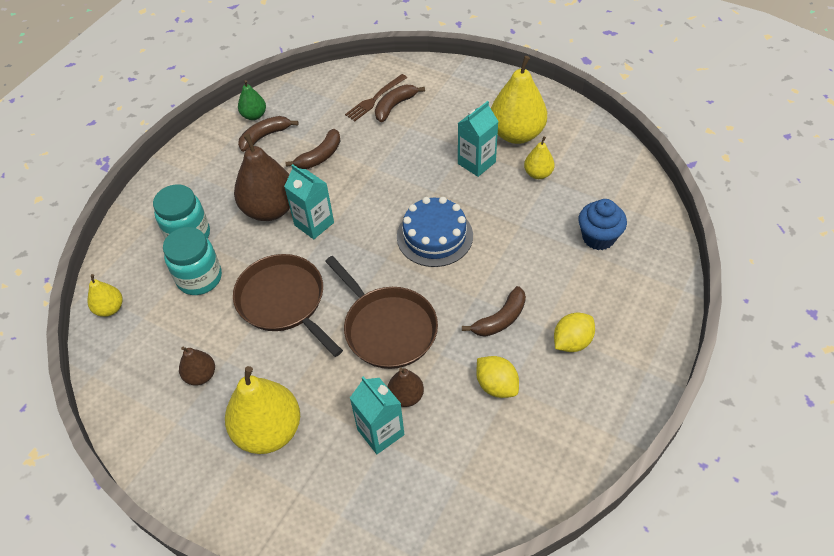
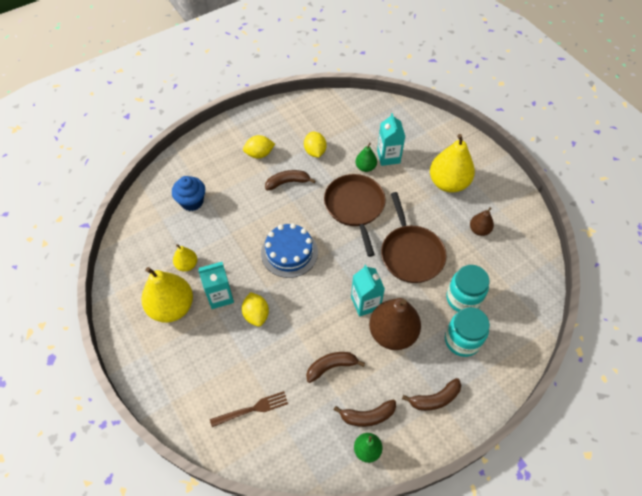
camera: 155 degrees left, 5 degrees up
(110, 308) = (532, 304): yellow pear -> none
(394, 106) = (241, 390): brown banana -> brown banana (435, 399)
(406, 396) = (365, 167): brown pear -> green pear
(426, 164) = (256, 314): none -> yellow lemon

